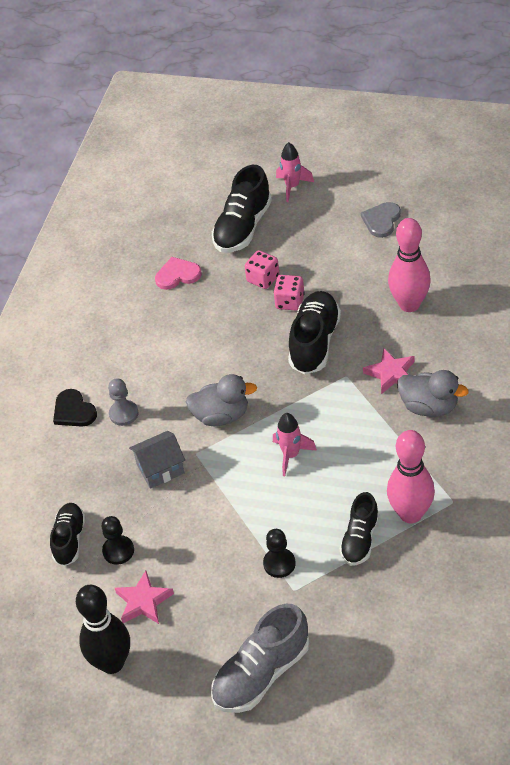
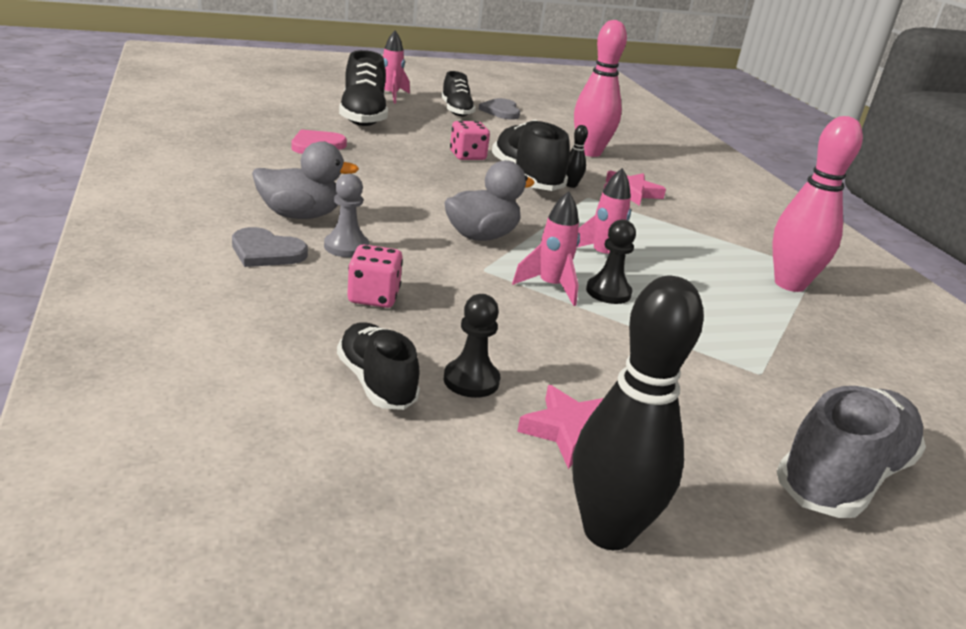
camera: 40 degrees left, 20 degrees down
(73, 411) = (266, 252): black heart -> grey heart
(160, 469) = (449, 288): grey house -> none
(226, 480) = (550, 287): none -> pink rocket
(261, 673) = (842, 476): grey shoe -> grey shoe turned 150 degrees counterclockwise
(263, 279) = (421, 144): pink dice -> pink dice (373, 297)
(279, 564) = (709, 351): black pawn -> black pawn (608, 292)
(346, 357) = (571, 185): none -> black bowling pin
(360, 539) = (769, 313): black shoe -> black shoe (456, 111)
(429, 407) = (696, 209): grey duck -> grey duck (300, 215)

